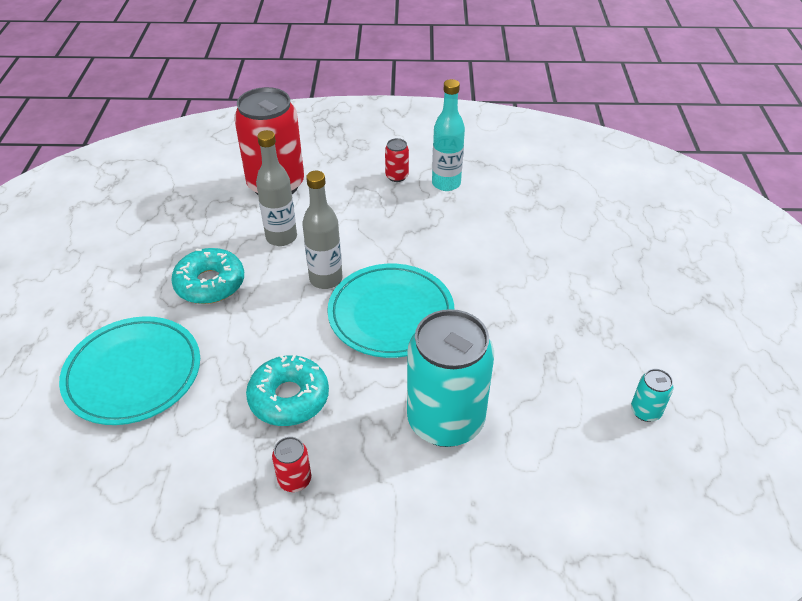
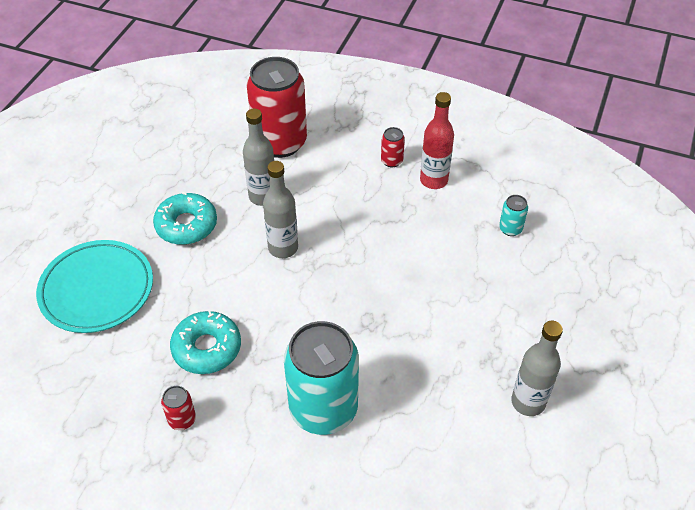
camera: 20 degrees right, 5 degrees up
(391, 314) = (323, 298): turquoise plate -> none
(446, 183) = (433, 180): turquoise bottle -> red bottle
(641, 353) = (528, 402): none -> grey bottle
(645, 411) = (501, 457): turquoise can -> turquoise can (510, 229)

